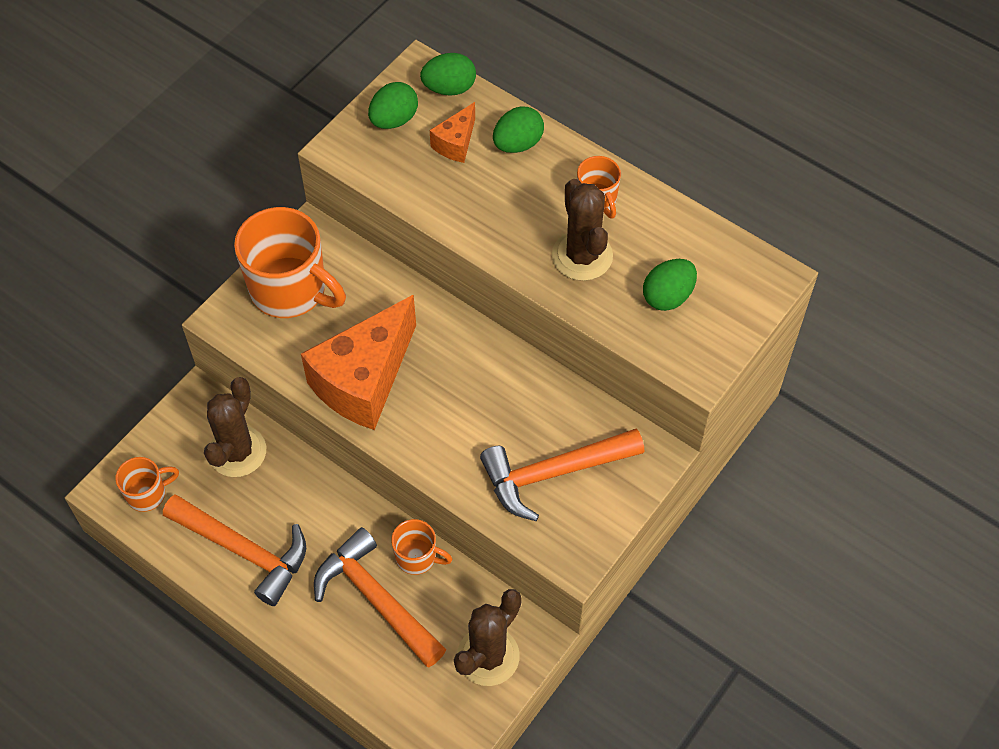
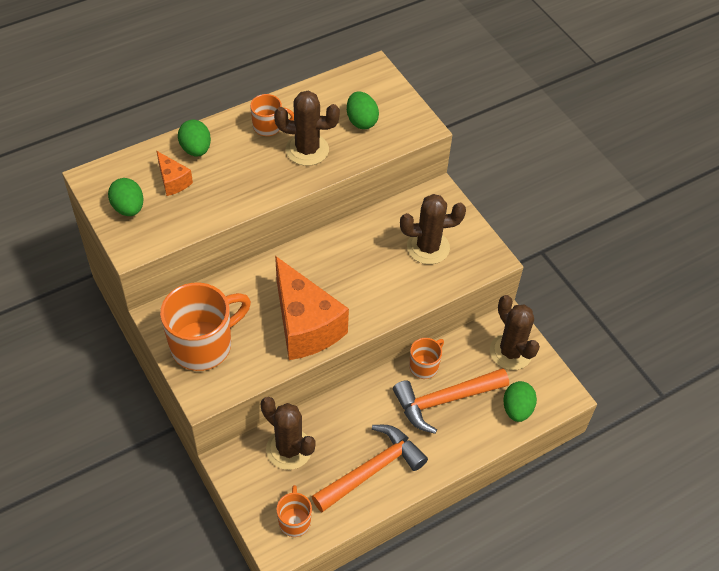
camera: 70 degrees left, 5 degrees down
(449, 88) = (122, 168): green egg -> green egg (517, 409)
(553, 473) = (428, 247): orange hammer -> brown cactus

